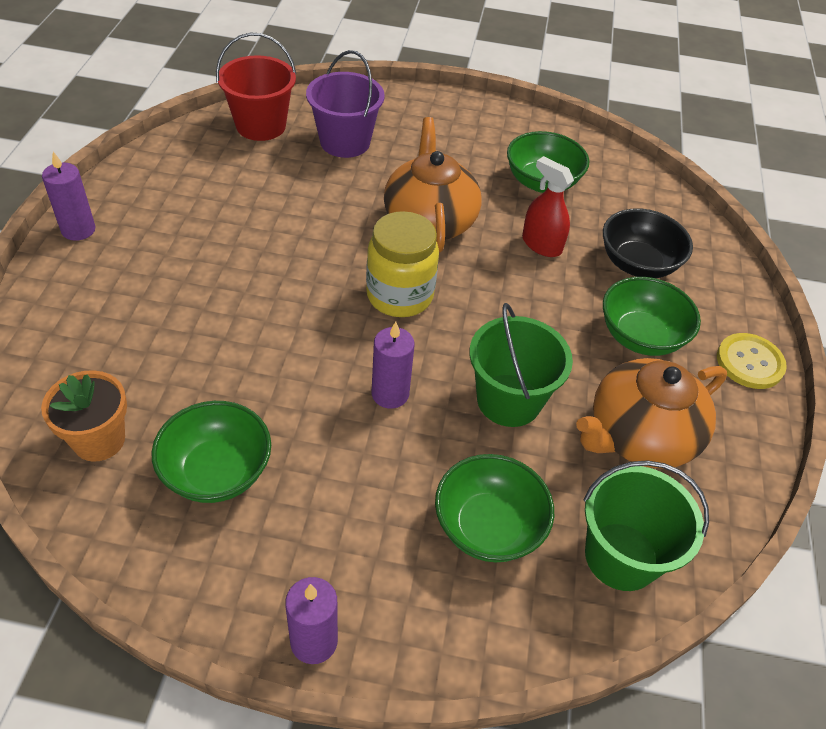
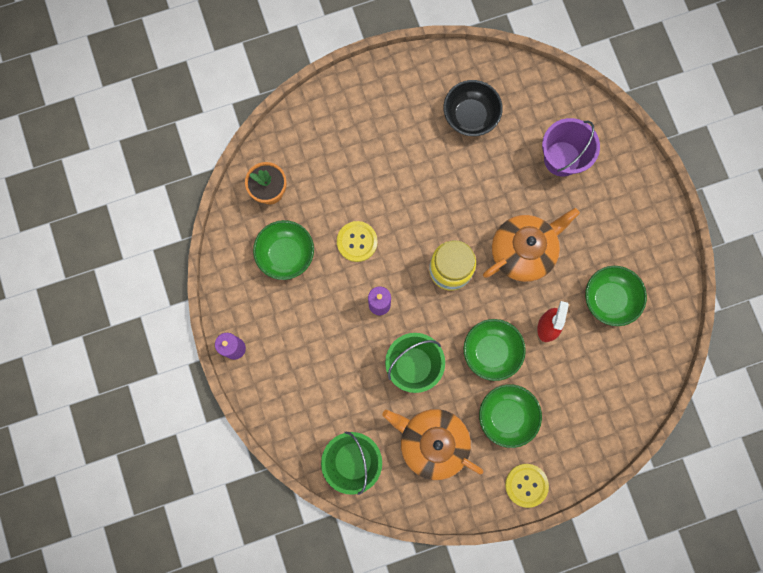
camera: 65 degrees right, 30 degrees up
(78, 230) = (385, 73): purple candle -> none
(261, 125) = (541, 99): red bucket -> none
(276, 373) = (357, 242): none -> yellow button
(488, 527) = (331, 392): green bowl -> green bowl (491, 351)
(637, 264) = (570, 391): black bowl -> black bowl (470, 116)

